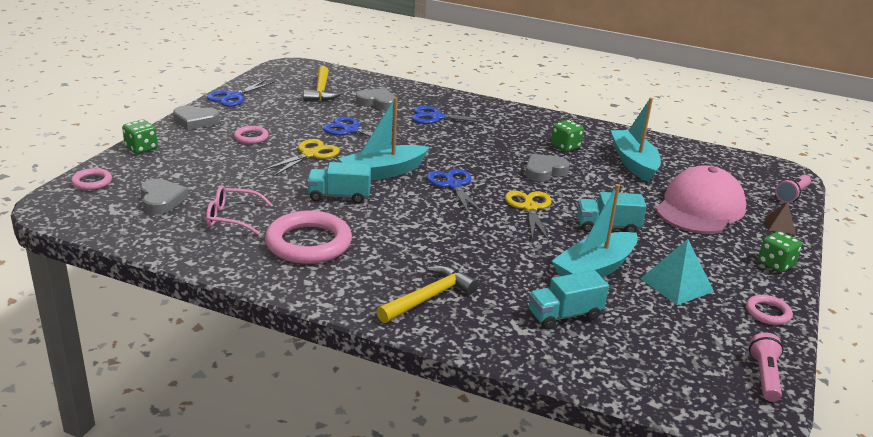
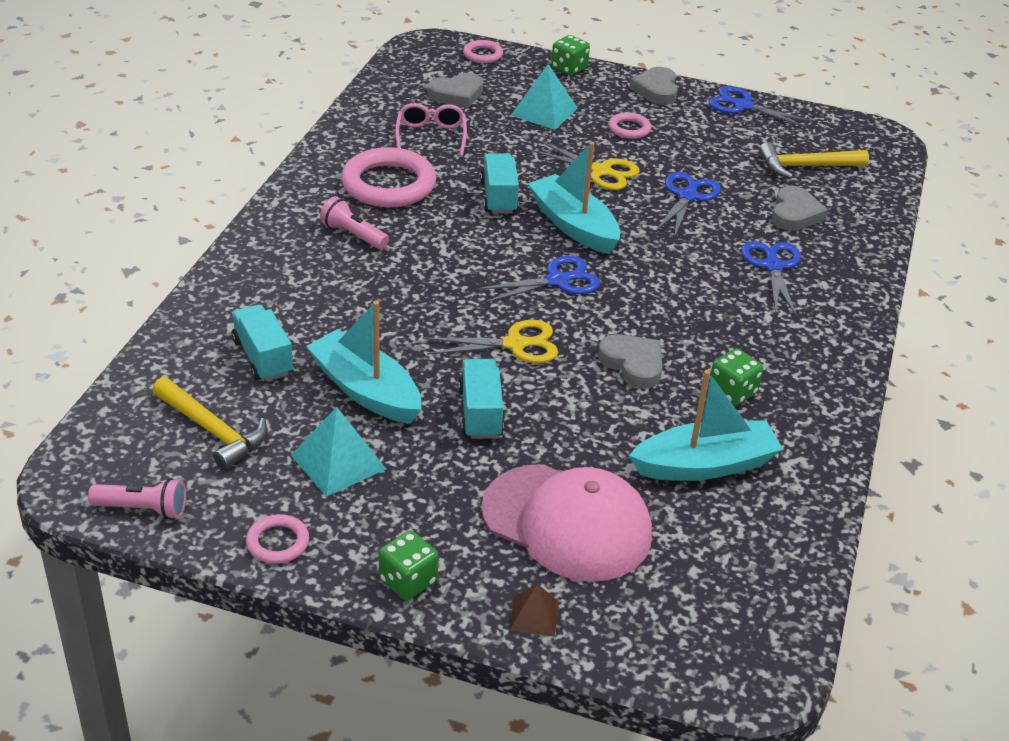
camera: 85 degrees right, 10 degrees up
(210, 165) = (544, 111): none -> turquoise pyramid
(429, 297) = (291, 263): yellow hammer -> yellow hammer (212, 430)
(792, 195) = (656, 661): pink flashlight -> pink flashlight (353, 235)

